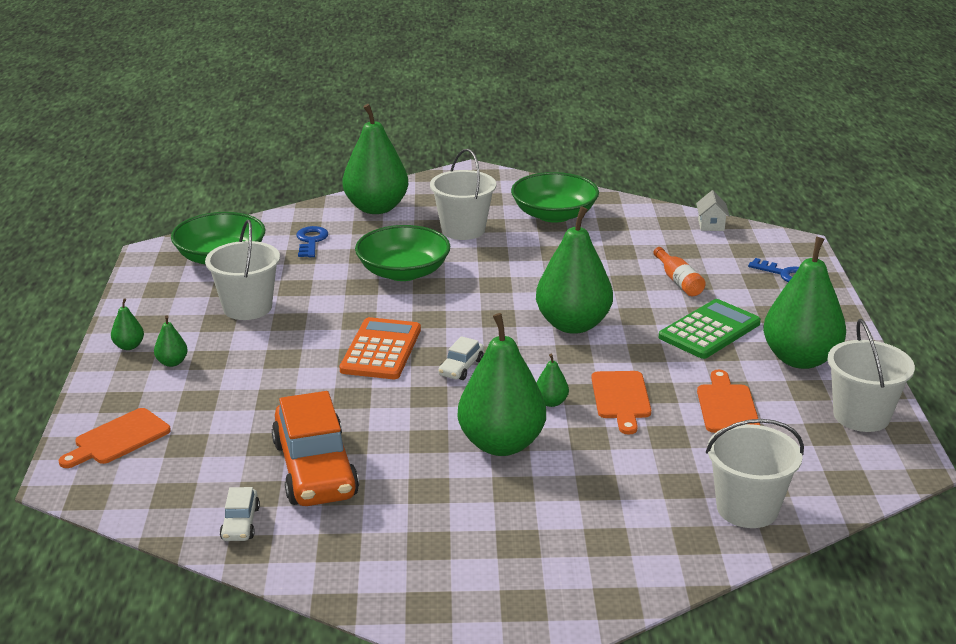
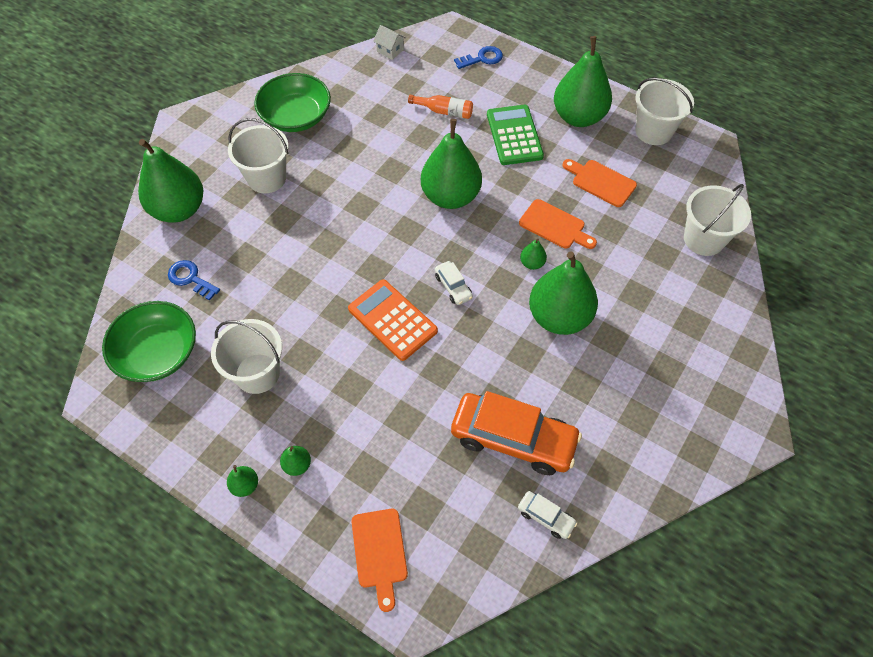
camera: 55 degrees left, 30 degrees up
(403, 272) = (295, 247): green bowl -> none

